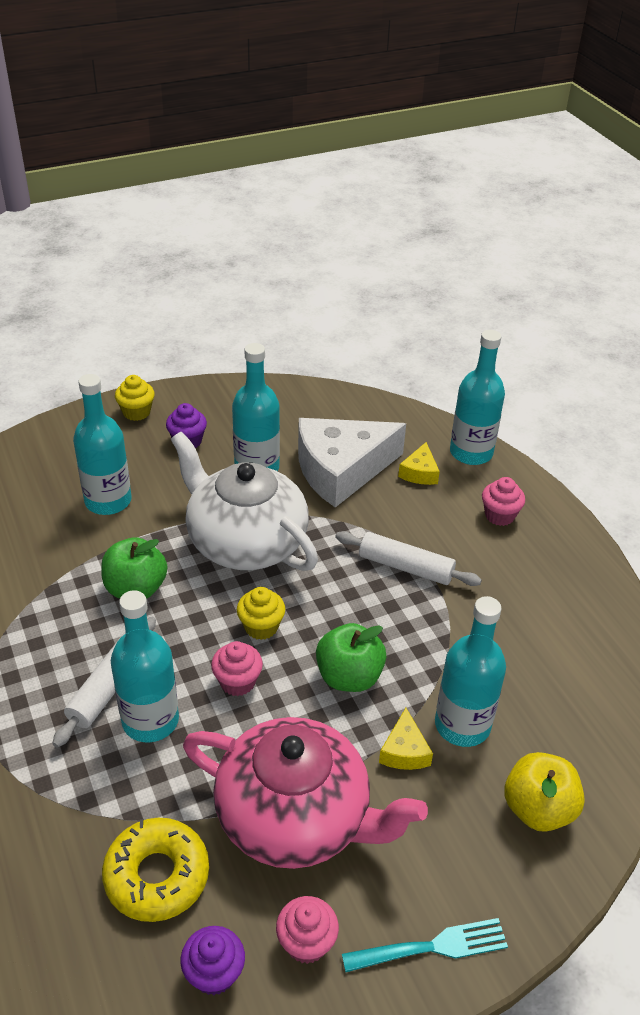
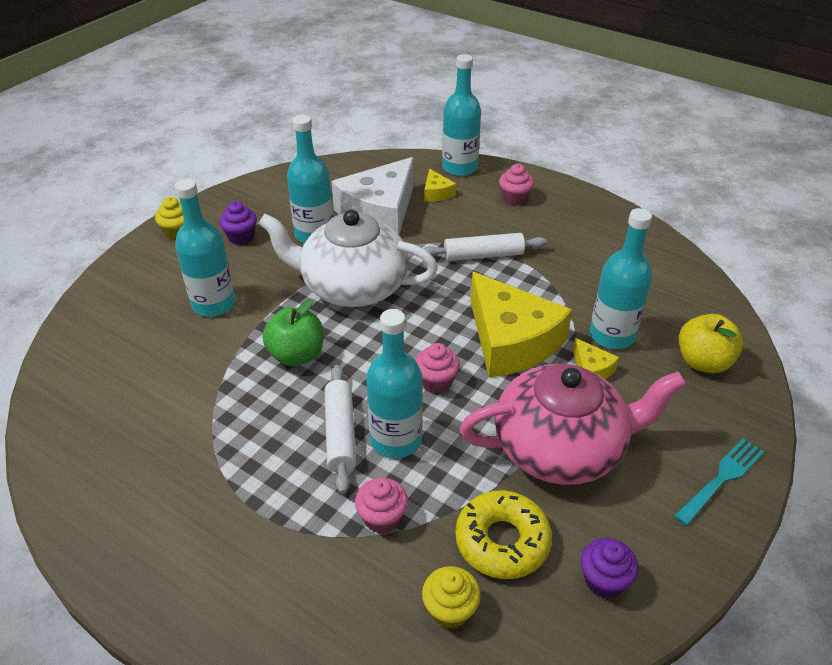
camera: 30 degrees left, 0 degrees up
(261, 627) = (419, 338): yellow cupcake -> yellow cupcake (450, 610)
(306, 942) = (644, 523): pink cupcake -> pink cupcake (382, 518)
(349, 676) = (511, 341): green apple -> yellow cheese

